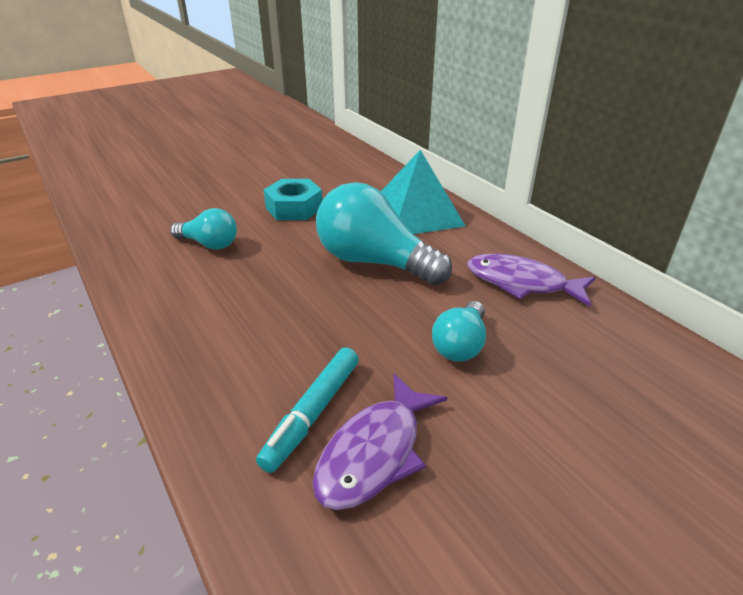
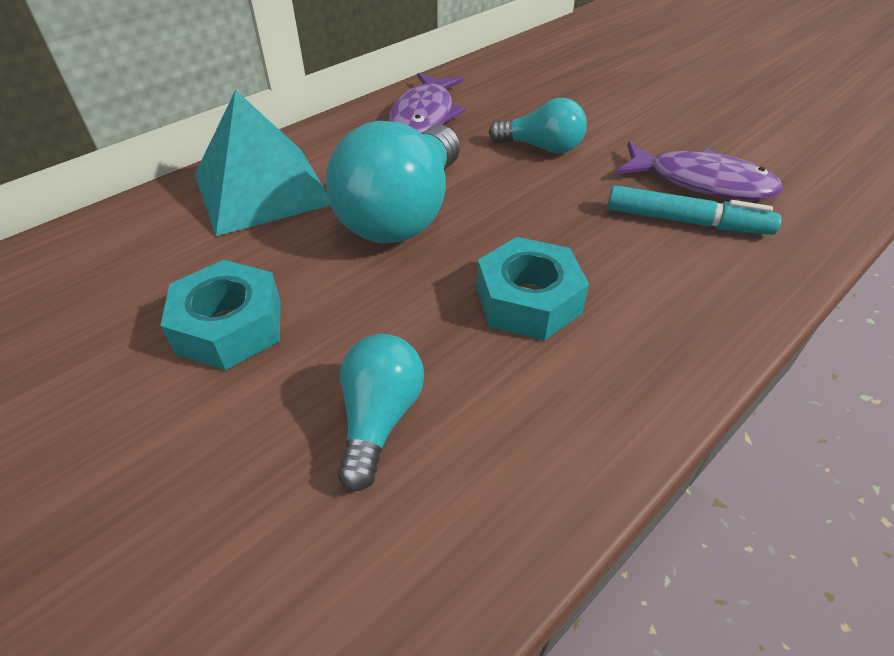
camera: 100 degrees left, 10 degrees up
(261, 301) = (528, 300): none -> turquoise nut

